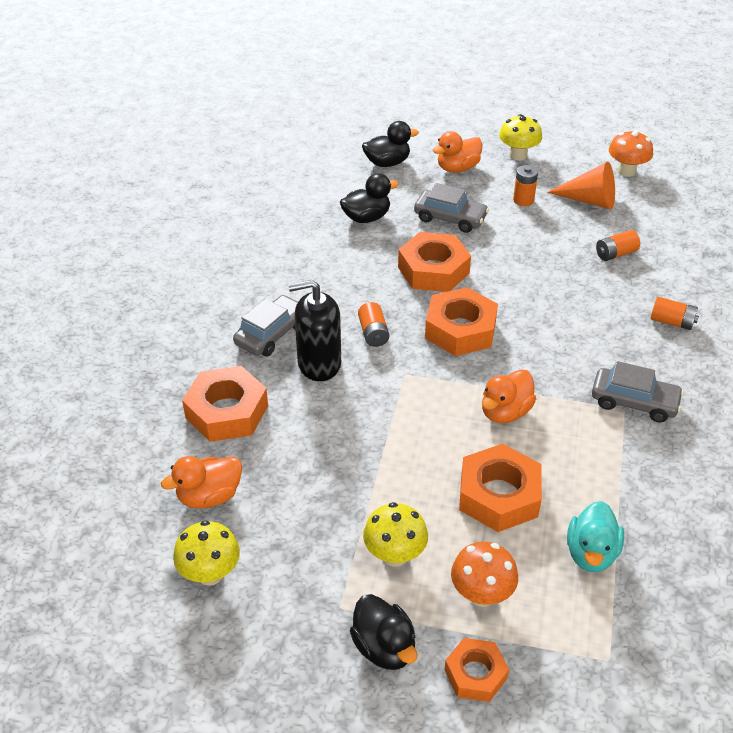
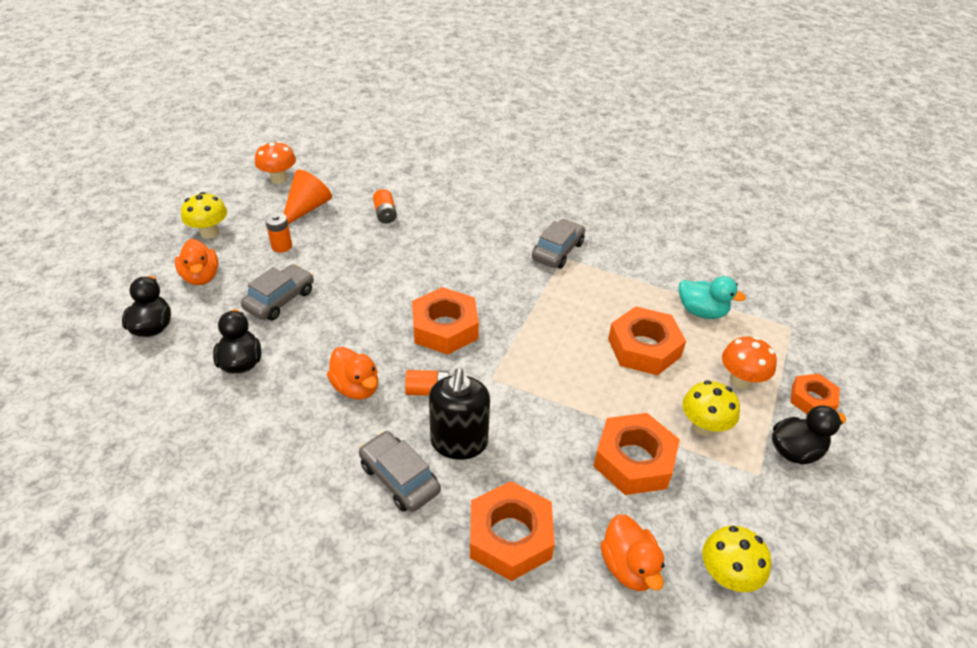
camera: 80 degrees left, 0 degrees up
(433, 270) = (353, 328): orange nut -> orange nut (634, 460)
(505, 412) = (554, 323): orange duck -> orange duck (356, 387)
(672, 322) = (477, 209): orange battery -> none

